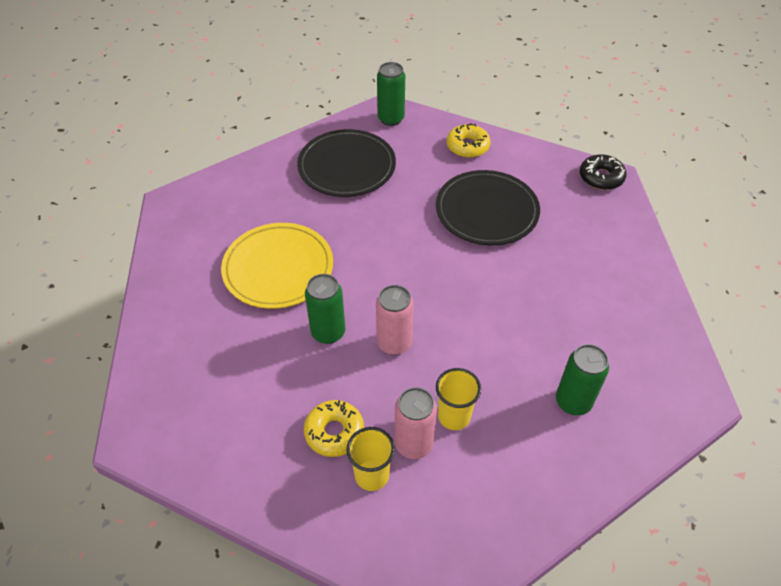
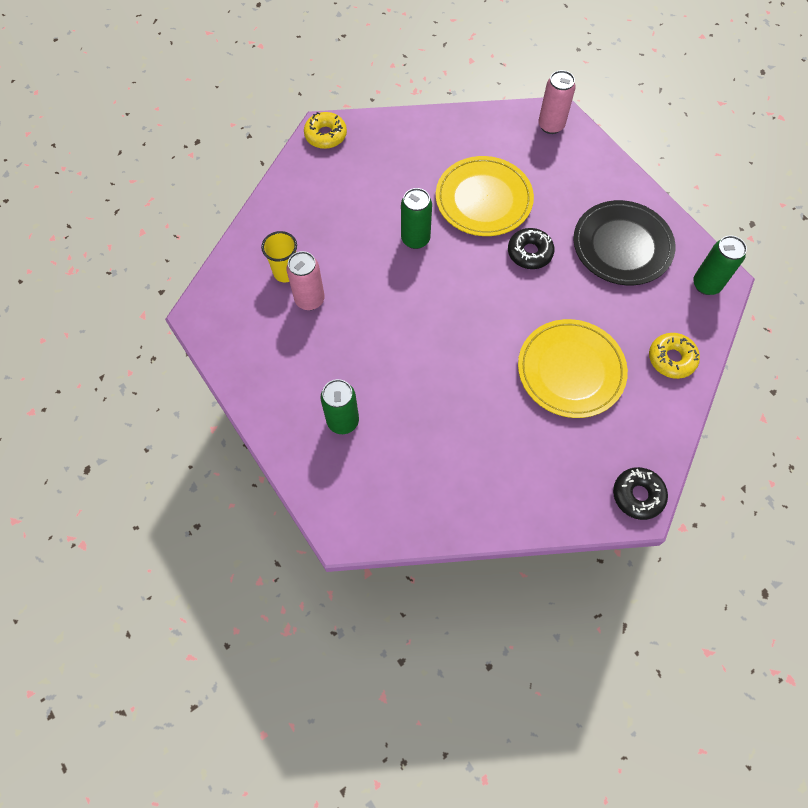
camera: 90 degrees right, 15 degrees up
(334, 432) = (322, 247): yellow donut -> yellow donut (325, 135)
(352, 233) = (529, 253): none -> black donut
(394, 343) = (404, 287): pink can -> pink can (551, 125)
(454, 416) = (332, 328): yellow cup -> none
(486, 211) = (570, 370): black plate -> yellow plate

